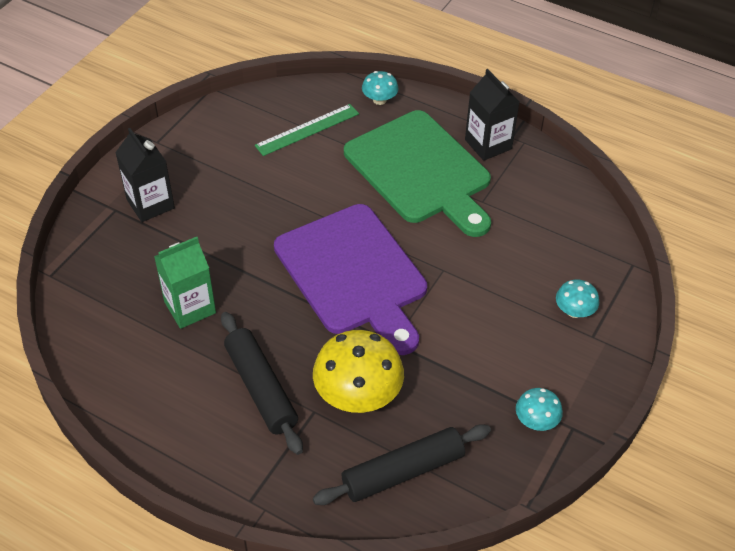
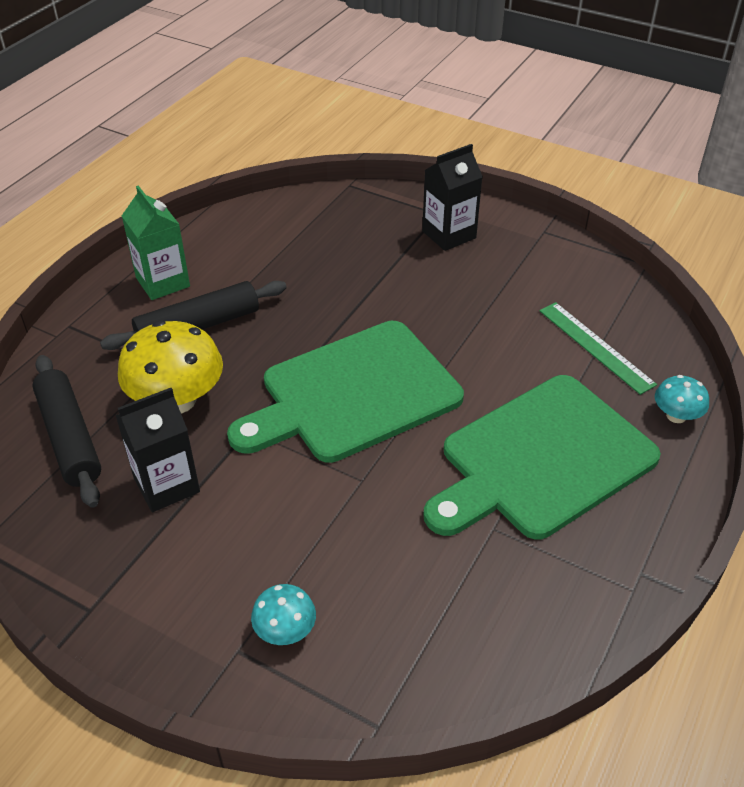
camera: 90 degrees right, 5 degrees down
(190, 307) = (307, 271): green carton -> green carton (163, 282)
(353, 274) = (353, 394): purple cutting board -> green cutting board
(488, 144) = (616, 541): black carton -> black carton (166, 485)
(536, 421) = (108, 569): turquoise mushroom -> none

